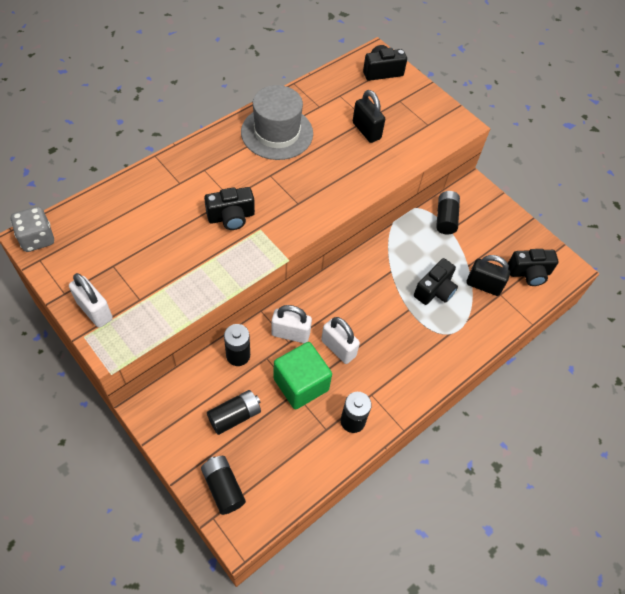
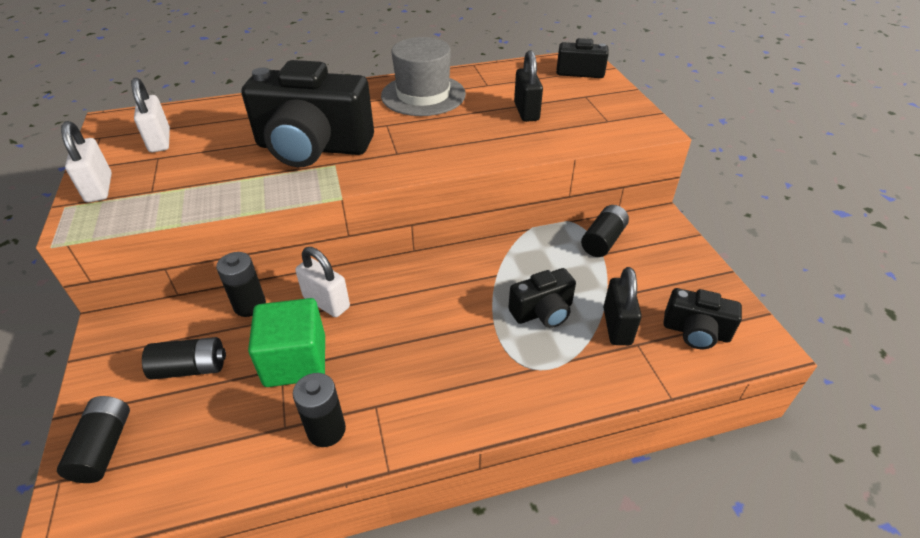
camera: 30 degrees right, 15 degrees down
(37, 239) = (115, 122): grey dice -> none
(231, 217) = (313, 148): black camera -> black camera, size x2.00
(338, 348) = (371, 336): white padlock -> white padlock (160, 141)
(483, 285) = (617, 326): black padlock -> black padlock turned 45 degrees clockwise

